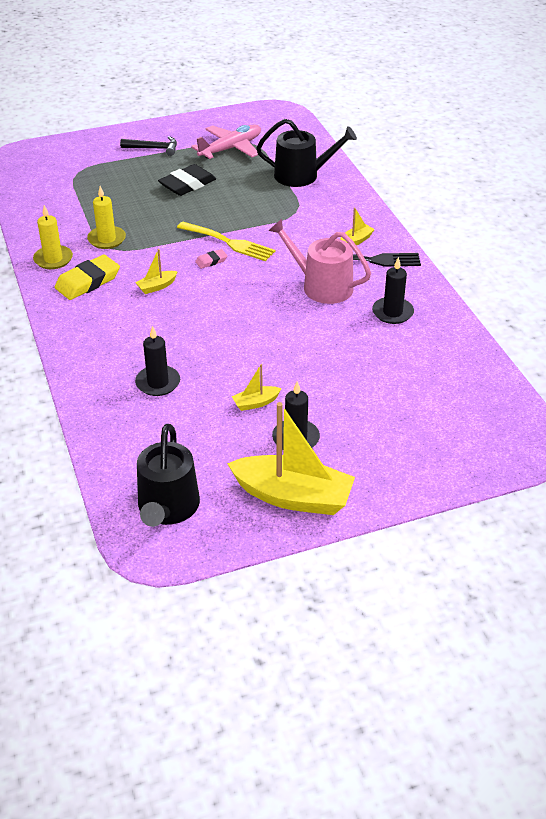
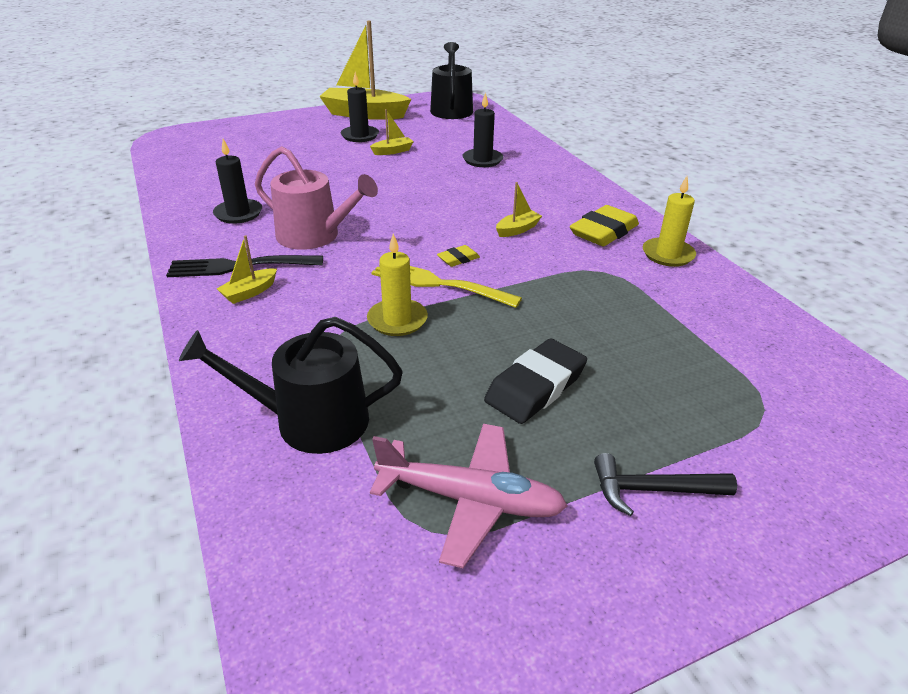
camera: 175 degrees right, 5 degrees down
(107, 239) = (616, 282): yellow candle -> yellow candle (397, 320)
(211, 261) = (458, 259): pink eraser -> yellow eraser
(231, 148) = (470, 500): pink plane -> pink plane turned 120 degrees counterclockwise

